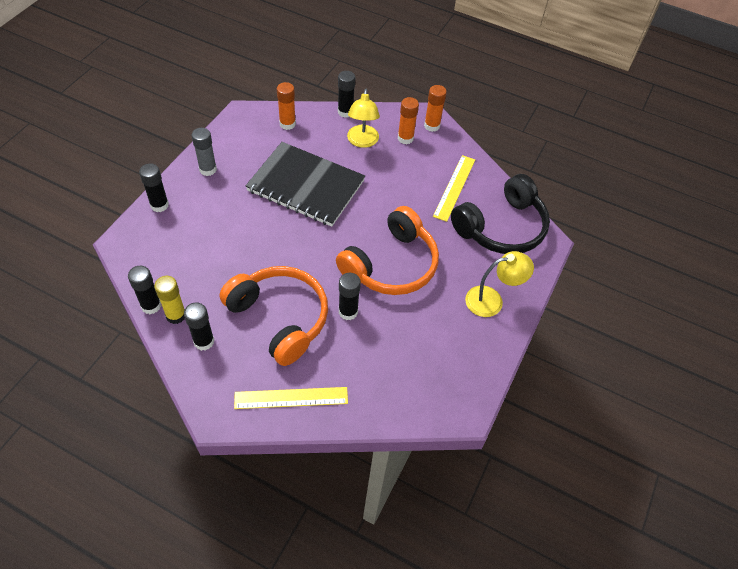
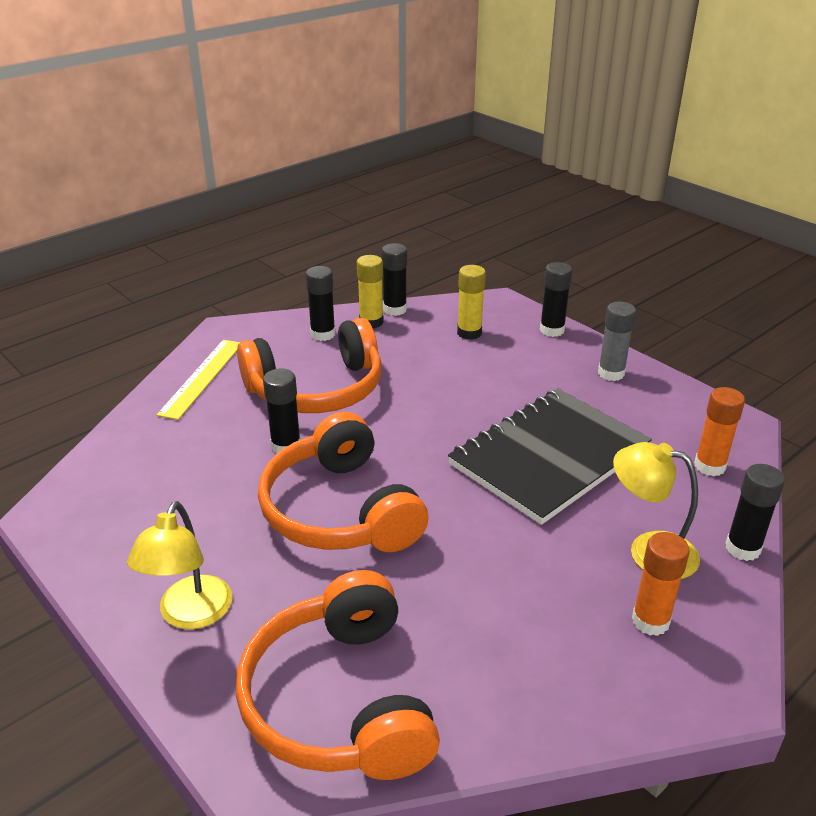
camera: 115 degrees right, 20 degrees down
(176, 250) = (469, 333): none -> yellow glue stick
(432, 126) = (688, 683): orange glue stick -> none
(454, 187) = (482, 657): yellow ruler -> none
(501, 227) = (340, 700): black headphones -> orange headphones

